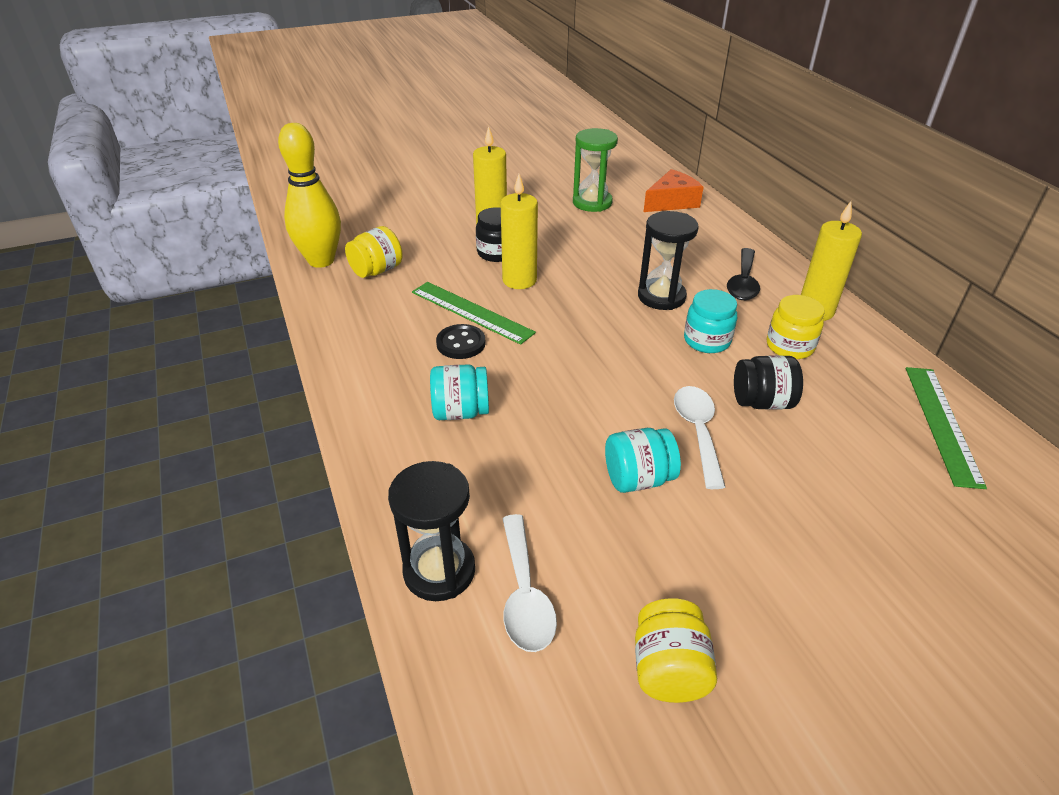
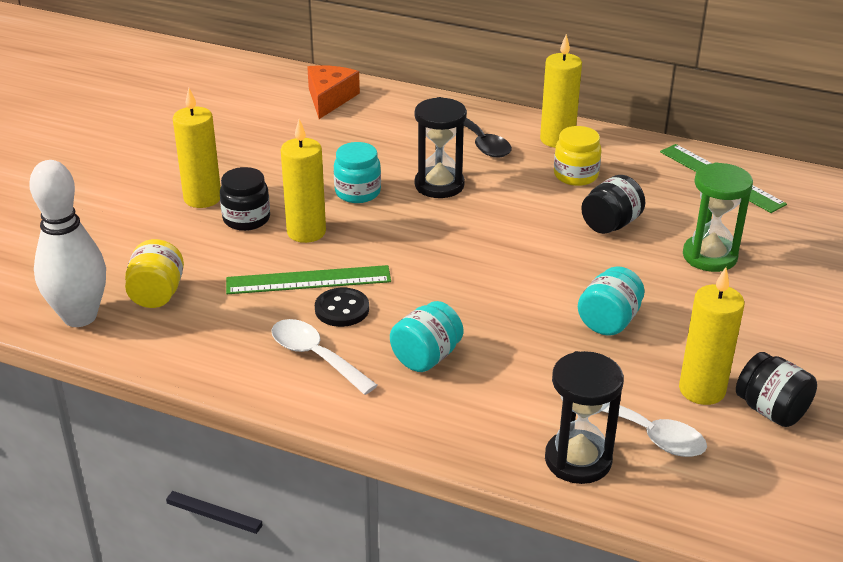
camera: 45 degrees left, 5 degrees down
(321, 260) = (80, 317): yellow bowling pin -> white bowling pin
(592, 203) = (260, 131): green hourglass -> green hourglass (709, 256)
(630, 597) = (702, 390): none -> yellow candle
(669, 669) = (771, 410): yellow jar -> black jar
(698, 432) = (601, 268): white spoon -> white spoon (316, 356)
(707, 341) = (518, 201): turquoise jar -> turquoise jar (357, 192)

